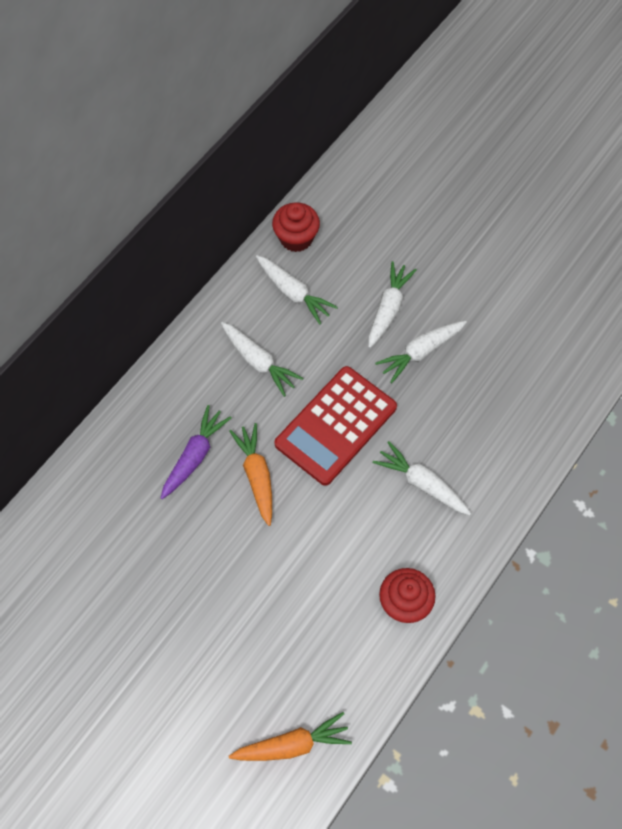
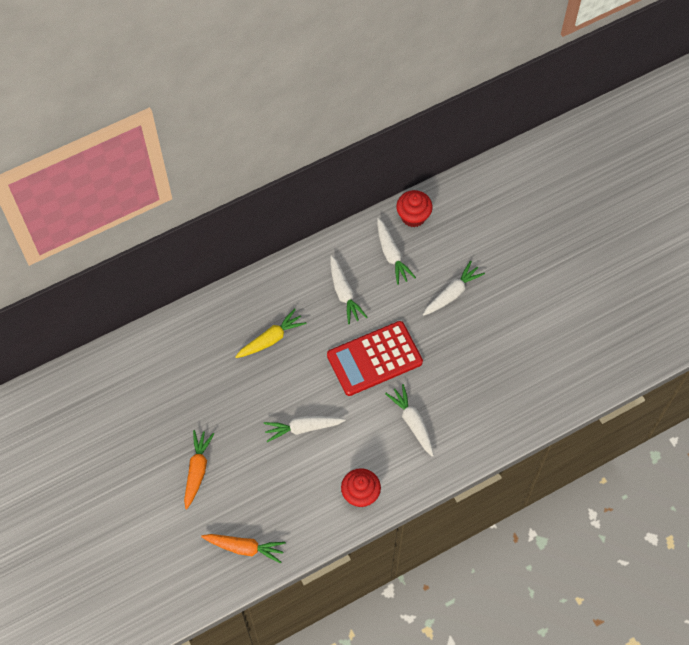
camera: 25 degrees right, 0 degrees up
(195, 456) = (271, 339): purple carrot -> yellow carrot
(256, 475) = (305, 369): orange carrot -> orange carrot (197, 470)
(420, 352) = (458, 333): white carrot -> white carrot (302, 428)

